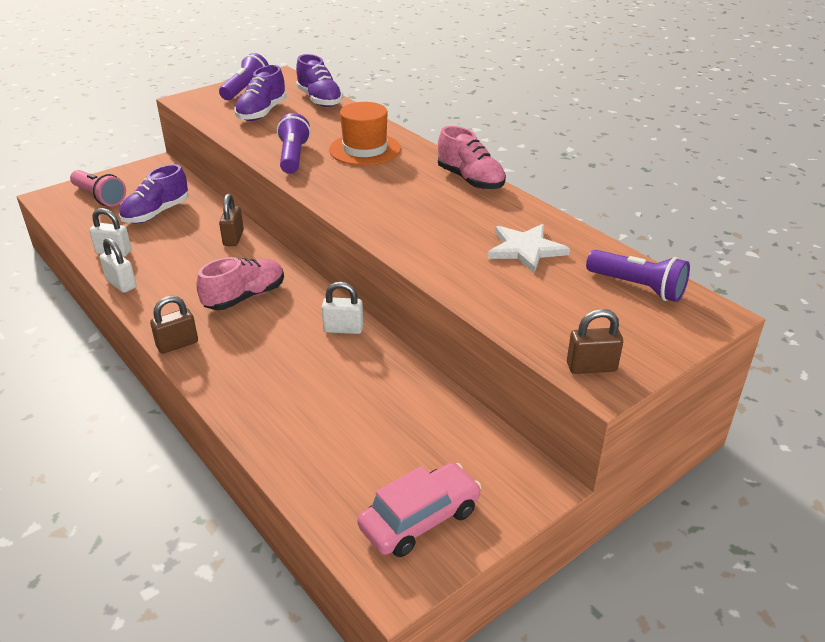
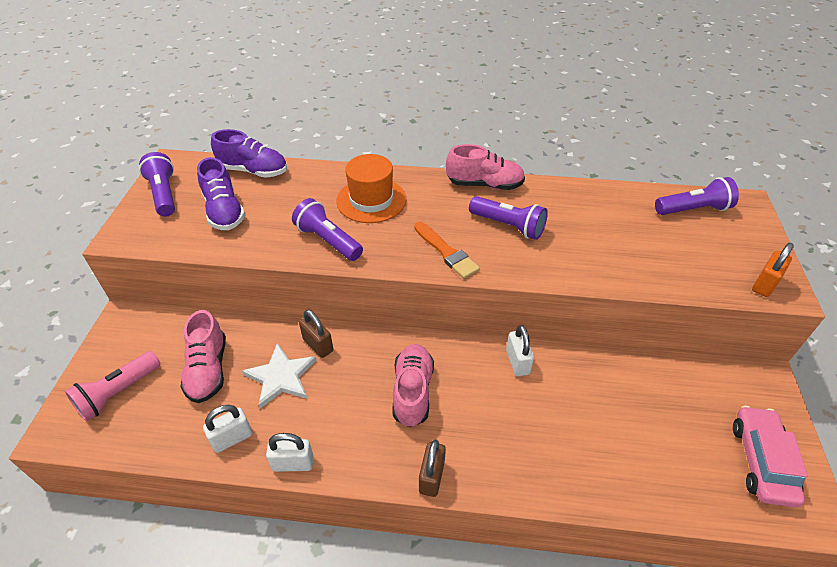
camera: 45 degrees left, 10 degrees up
(99, 197) = (118, 393): pink flashlight -> pink flashlight turned 135 degrees clockwise
(156, 213) = (208, 370): purple shoe -> pink shoe
(343, 329) = (517, 362): white padlock -> white padlock turned 60 degrees counterclockwise
(358, 201) = (446, 252): none -> orange brush
(436, 211) = (508, 226): none -> purple flashlight
(525, 249) = (603, 221): white star -> white star (281, 377)
(591, 367) = (764, 284): brown padlock -> orange padlock

